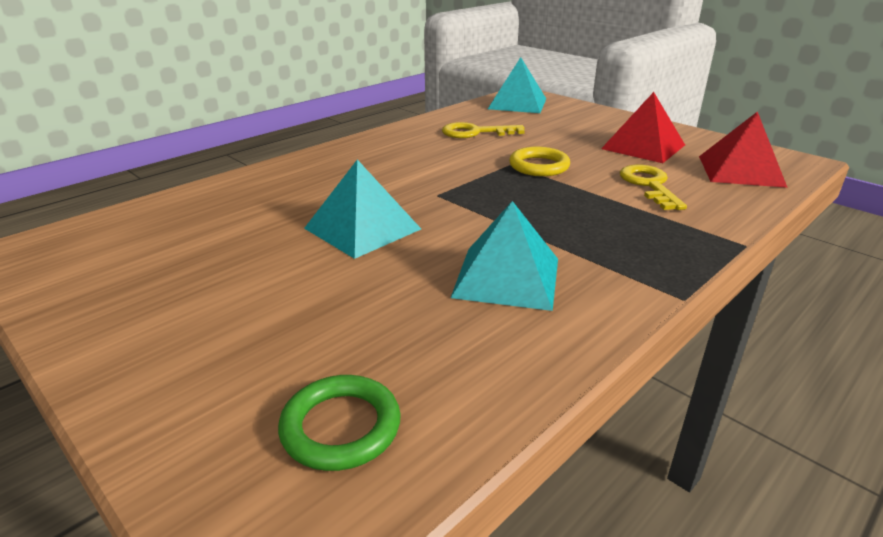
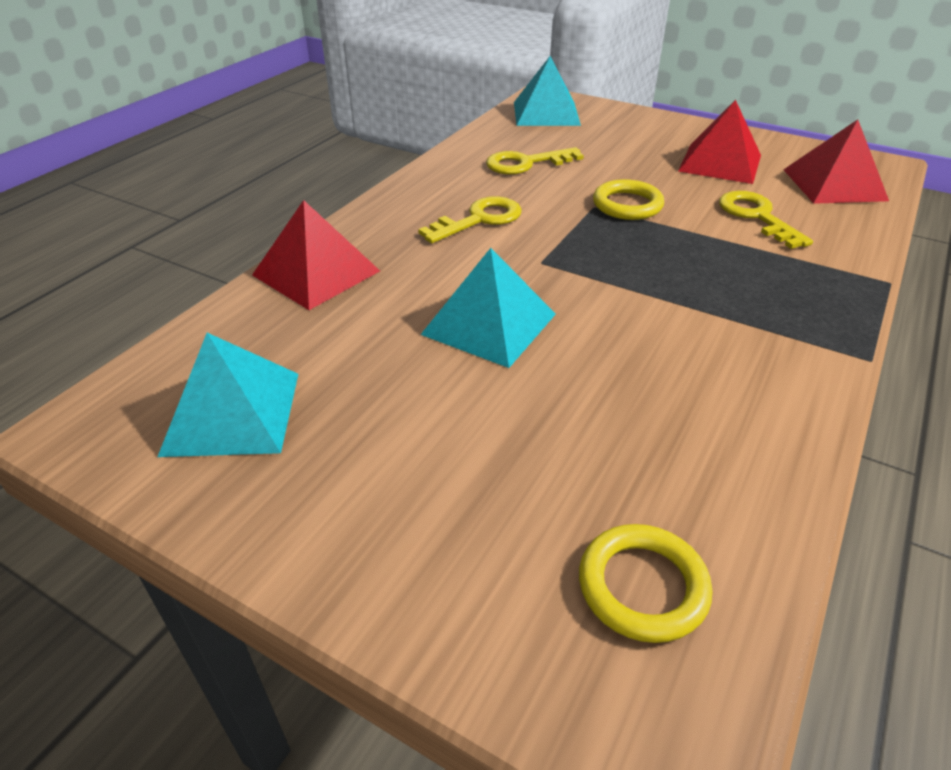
camera: 15 degrees left, 10 degrees up
(260, 181) = (316, 273): none -> red pyramid
(341, 427) = (642, 586): green ring -> yellow ring
(409, 163) = (479, 219): none -> yellow key
(506, 277) = (687, 364): turquoise pyramid -> turquoise pyramid (232, 412)

